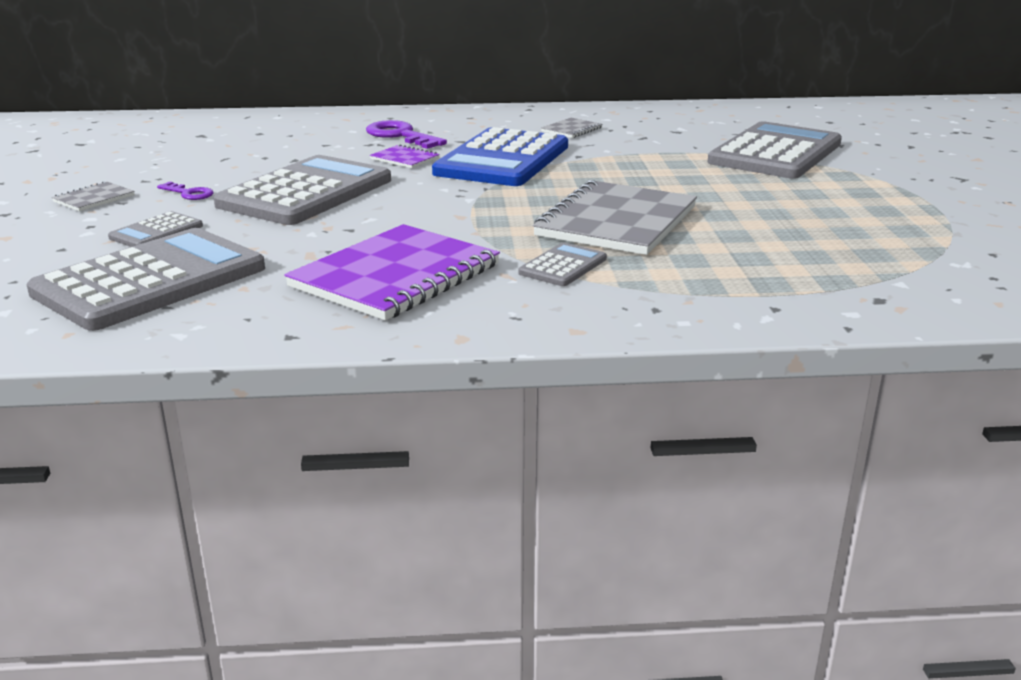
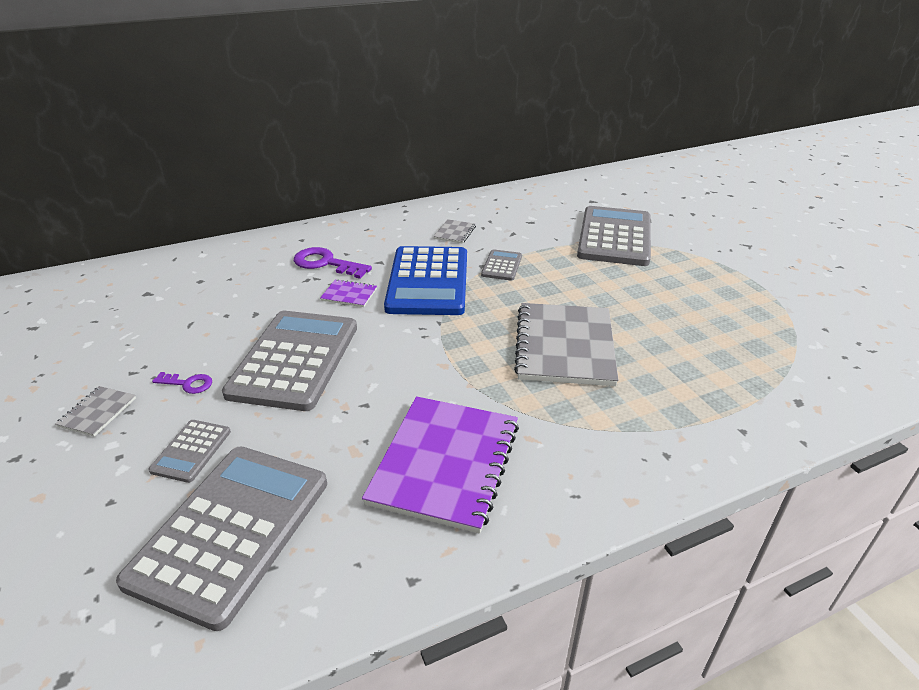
camera: 20 degrees left, 10 degrees up
(563, 266) = (564, 415): grey calculator -> grey calculator (501, 266)

